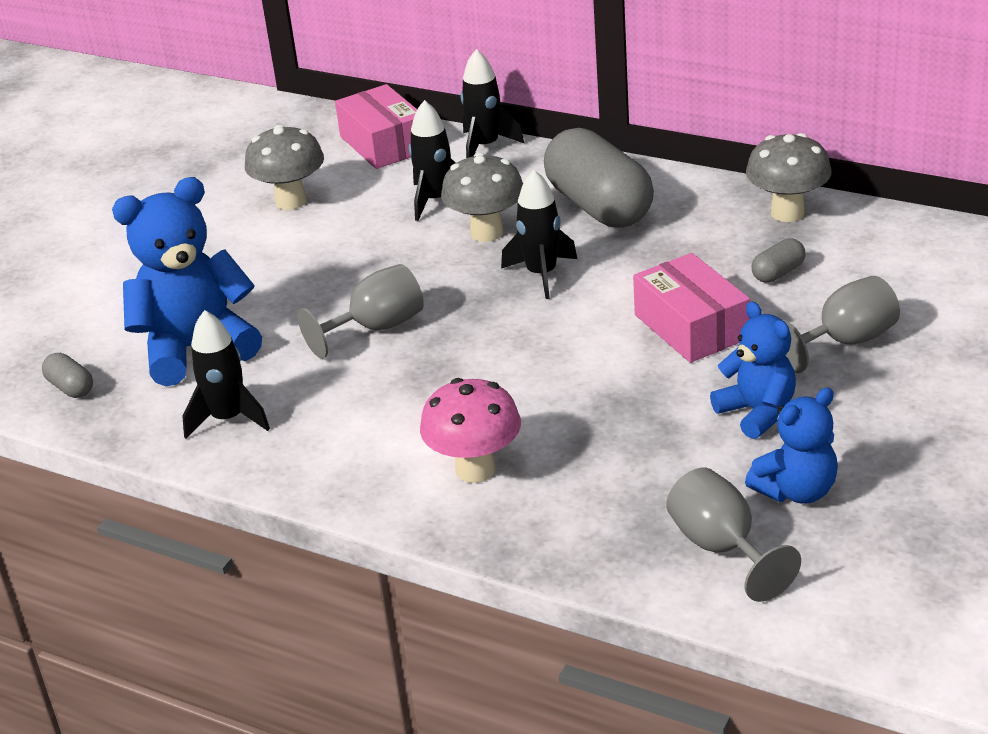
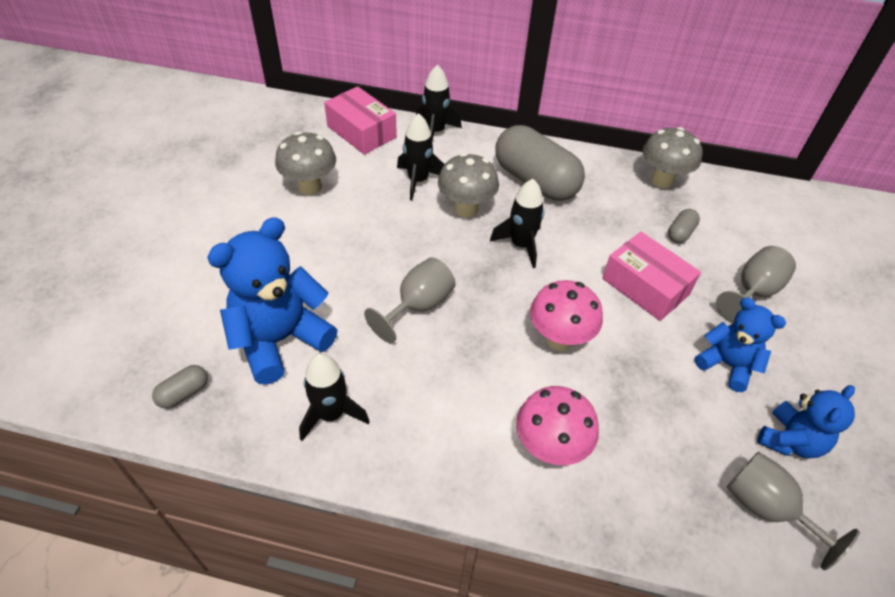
camera: 20 degrees left, 15 degrees up
(70, 387) = (184, 393): grey capsule -> grey capsule turned 75 degrees counterclockwise
(542, 371) = (559, 339): none -> pink mushroom

